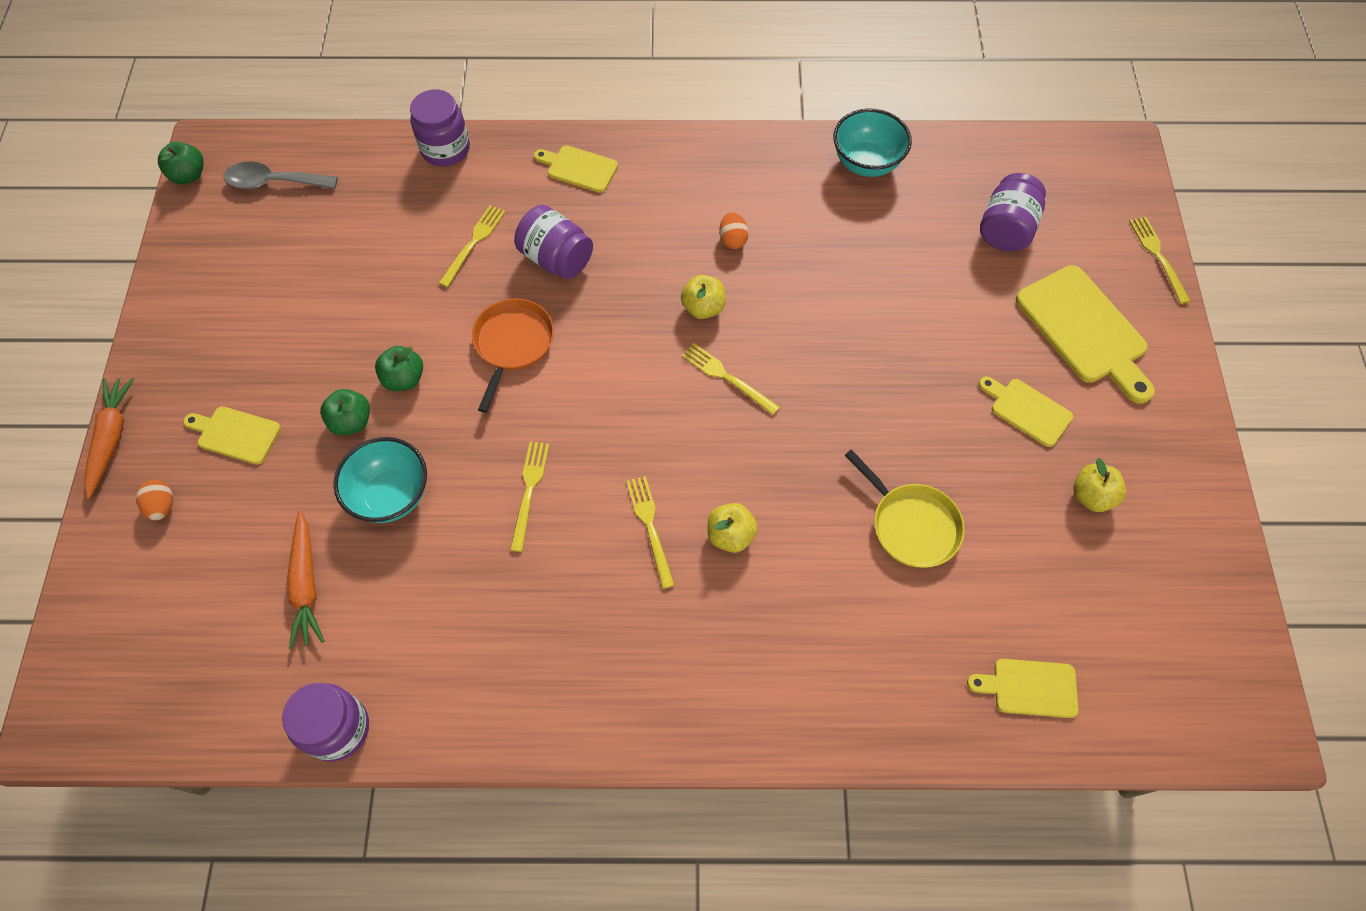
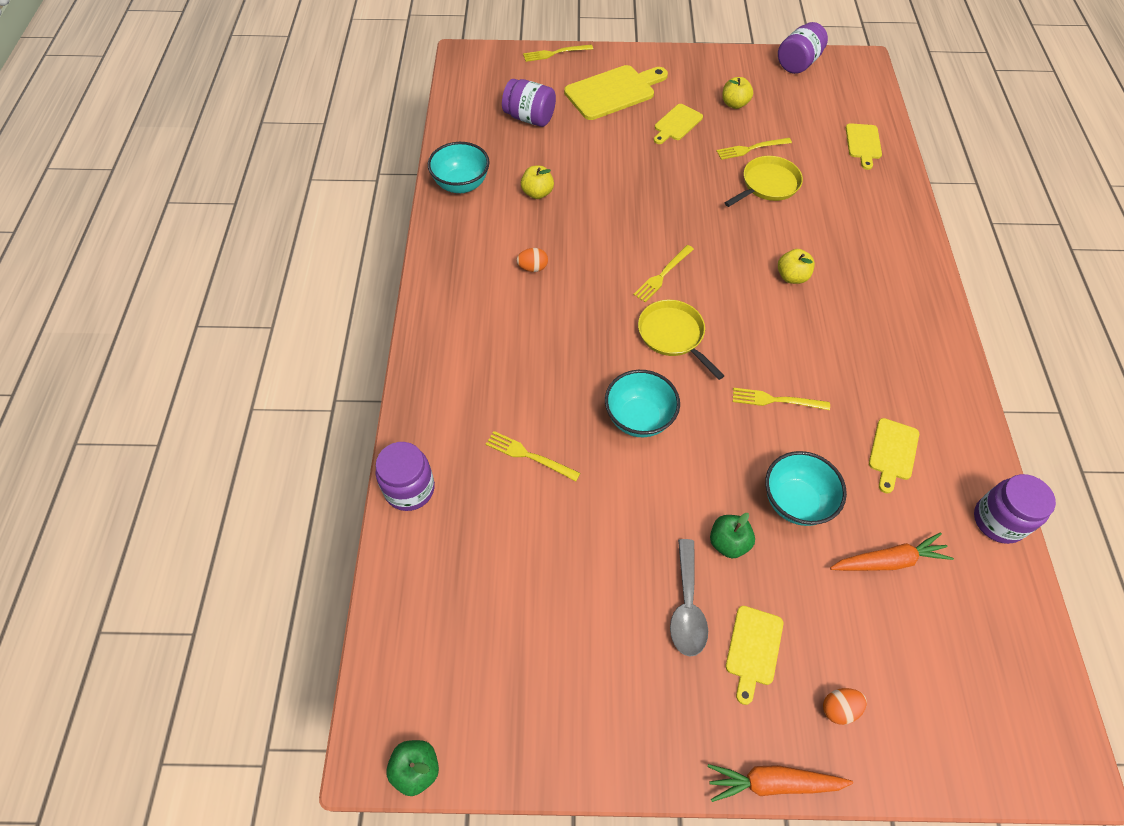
camera: 90 degrees left, 5 degrees down
(273, 182) = (437, 662): grey spoon -> grey spoon (687, 607)
(404, 379) = (680, 502): green apple -> none
(512, 344) = (639, 418): orange pan -> turquoise bowl
(556, 258) = (549, 389): purple jar -> purple jar (798, 63)
(579, 168) = (447, 374): yellow cutting board -> yellow cutting board (893, 452)
(630, 384) = (673, 335): none -> yellow pan
(650, 527) = (793, 322): yellow fork -> yellow fork (751, 149)
(703, 308) = (599, 288): yellow apple -> yellow apple (537, 193)

